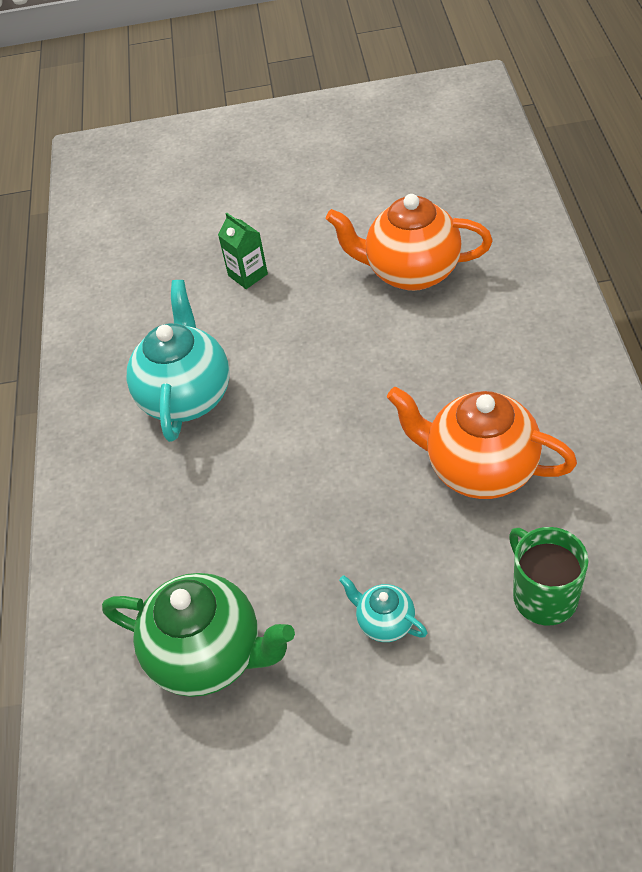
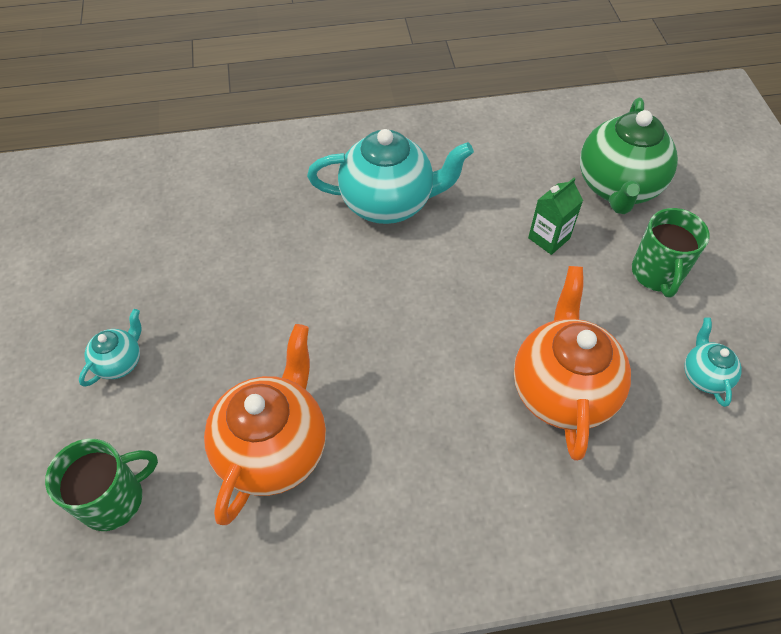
camera: 80 degrees right, 5 degrees up
(209, 655) = (122, 240): green teapot -> green teapot (618, 187)
(294, 209) = (657, 273): none -> green mug
(396, 191) = (704, 376): none -> turquoise teapot

